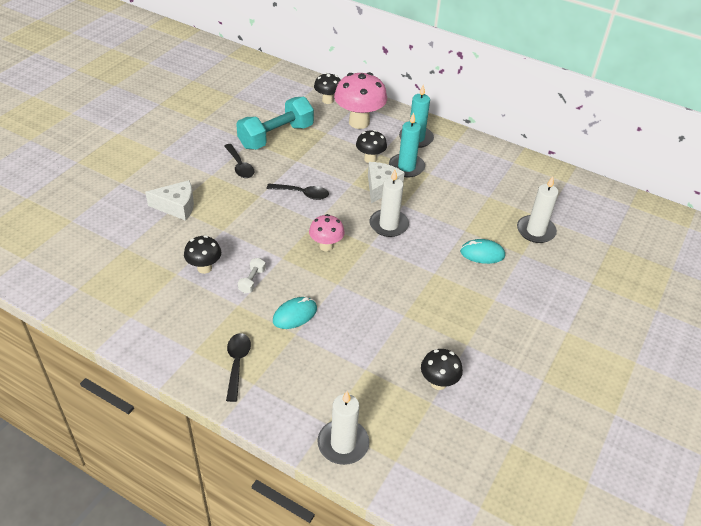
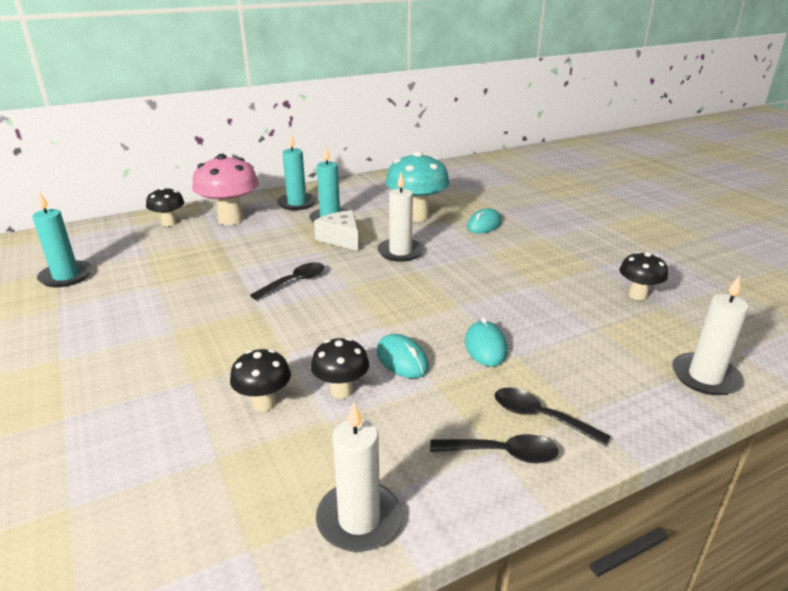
camera: 55 degrees left, 15 degrees down
(177, 206) = (193, 378): white cheese -> none
(231, 103) = (66, 276): none -> turquoise candle
(240, 166) = (188, 306): black spoon -> black spoon (502, 453)
(252, 281) = (402, 360): white dumbbell -> turquoise mouse
(276, 136) = (176, 267): turquoise dumbbell -> none
(326, 246) = (394, 294): pink mushroom -> none
(370, 159) = (293, 231): black mushroom -> black mushroom (264, 403)
(458, 209) = (416, 216): none -> turquoise mushroom
(535, 231) = (477, 198): white candle -> white candle (359, 519)

